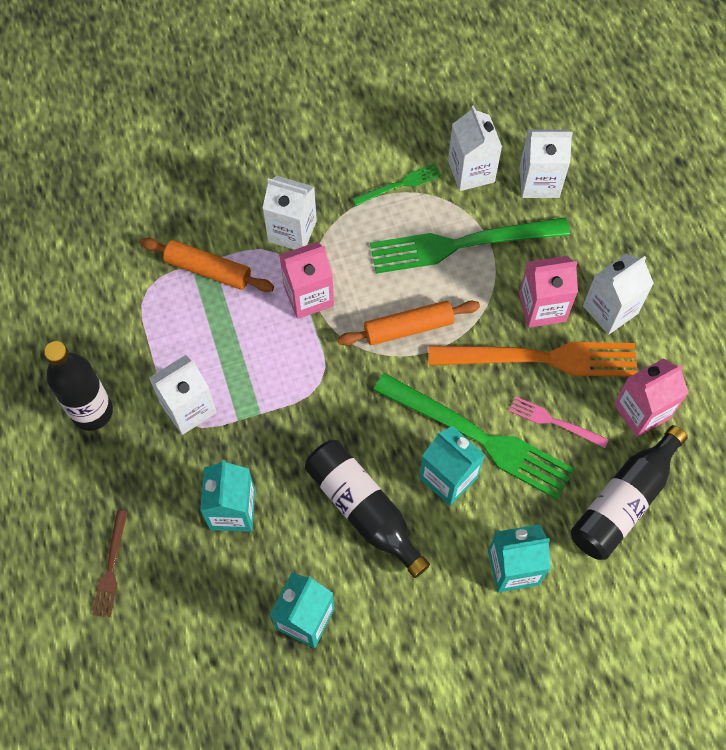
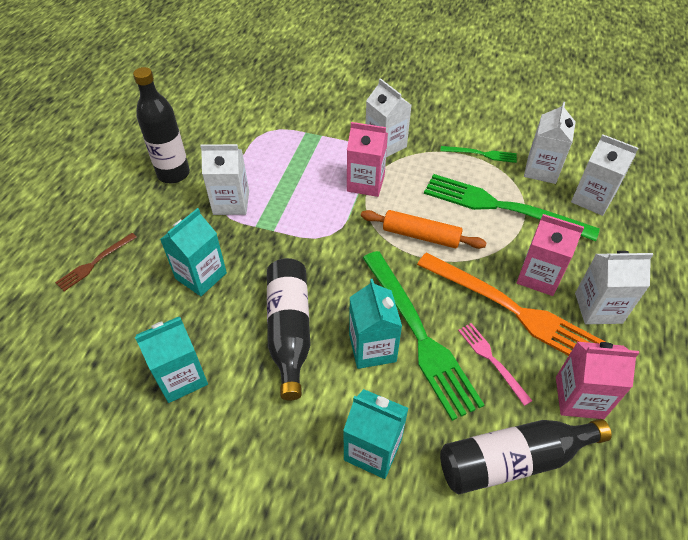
camera: 35 degrees right, 15 degrees down
(208, 270) = (313, 139): orange rolling pin -> none

